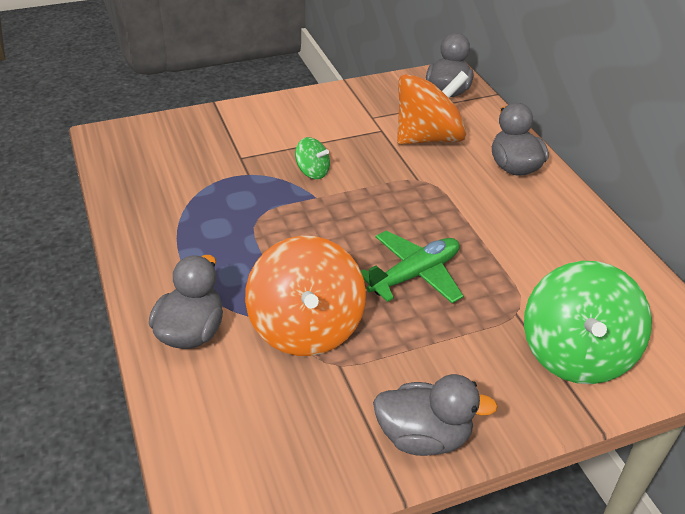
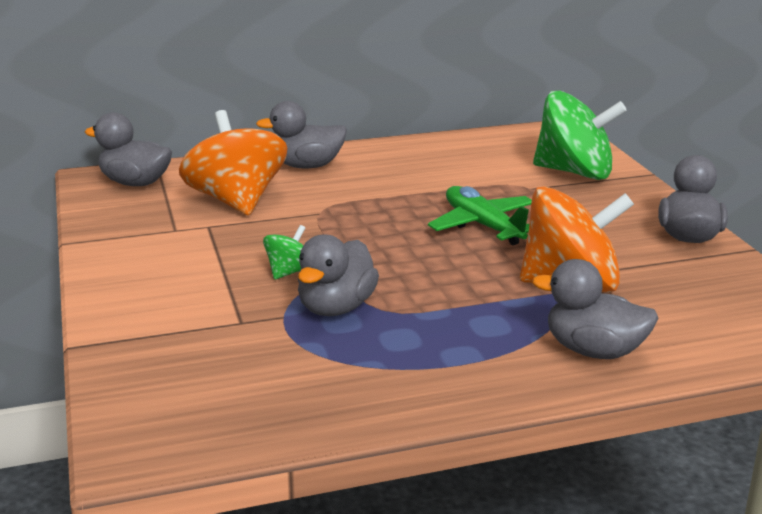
camera: 85 degrees left, 15 degrees down
(260, 196) = (336, 307): none -> grey duck

